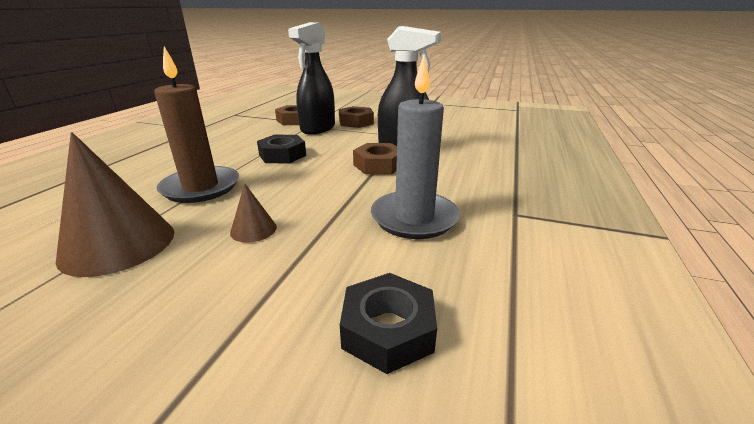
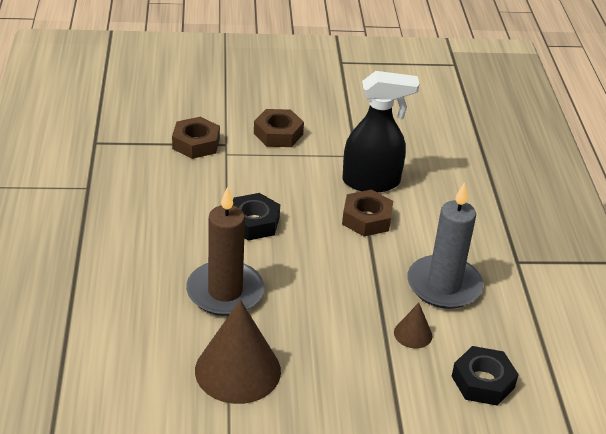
camera: 25 degrees left, 10 degrees up
(253, 229) = (328, 329): brown cone -> brown cone (413, 334)
(317, 129) = (243, 159): black spray bottle -> none

